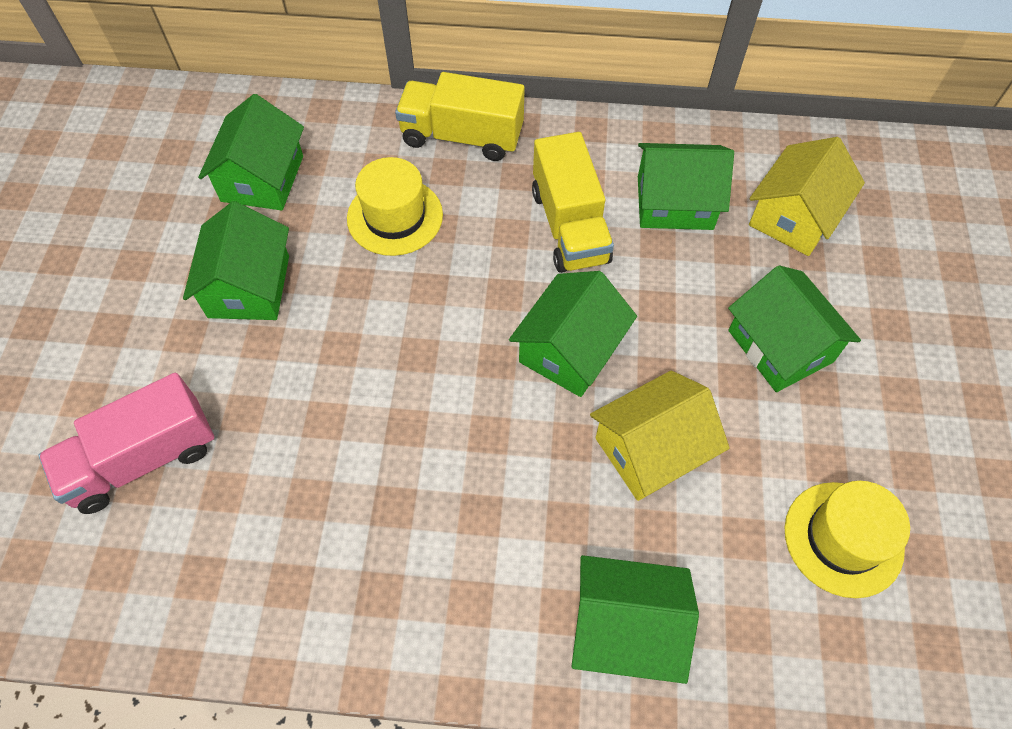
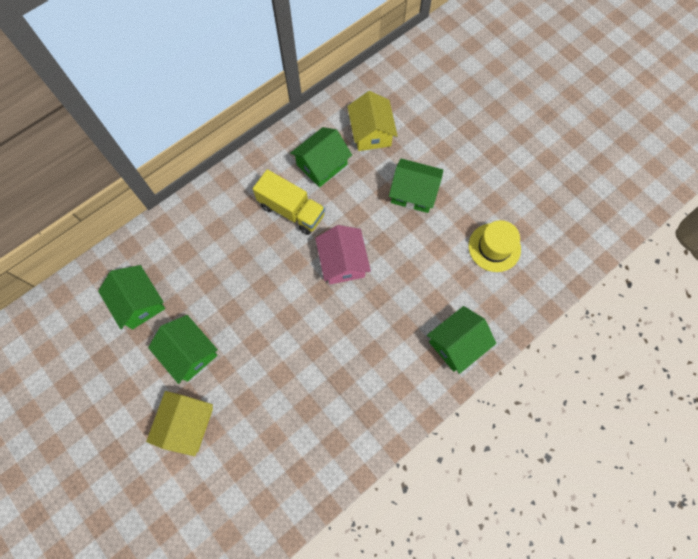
camera: 45 degrees left, 10 degrees up
(143, 459) = (228, 457): pink truck -> none
(395, 216) = (217, 268): yellow hat -> none
(462, 136) = (206, 208): yellow truck -> none
(570, 350) = (343, 262): green house -> pink house
(651, 449) = (407, 274): yellow house -> yellow house (187, 424)

